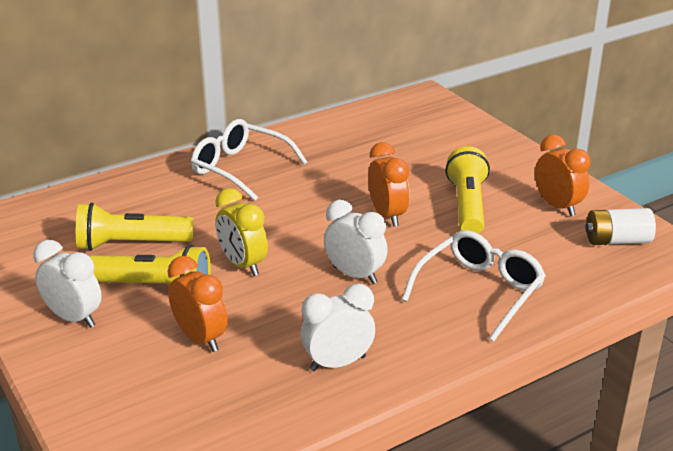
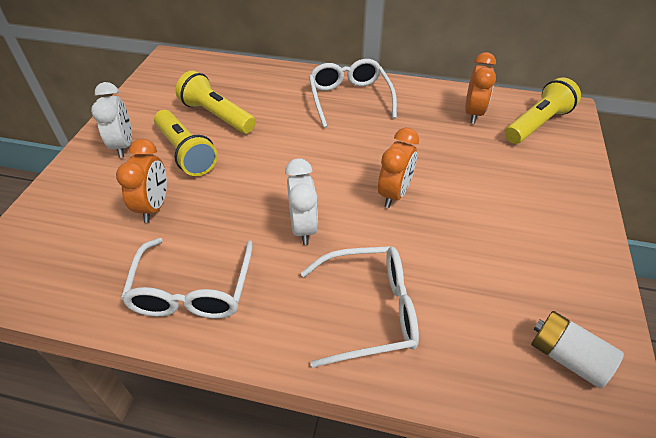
camera: 45 degrees right, 15 degrees up
(242, 265) = (250, 170): yellow clock -> none
(337, 363) = (192, 290): white clock -> white glasses
(467, 206) = (468, 226): yellow flashlight -> yellow flashlight (537, 124)
(557, 206) = (552, 279): orange clock -> orange clock (473, 113)

